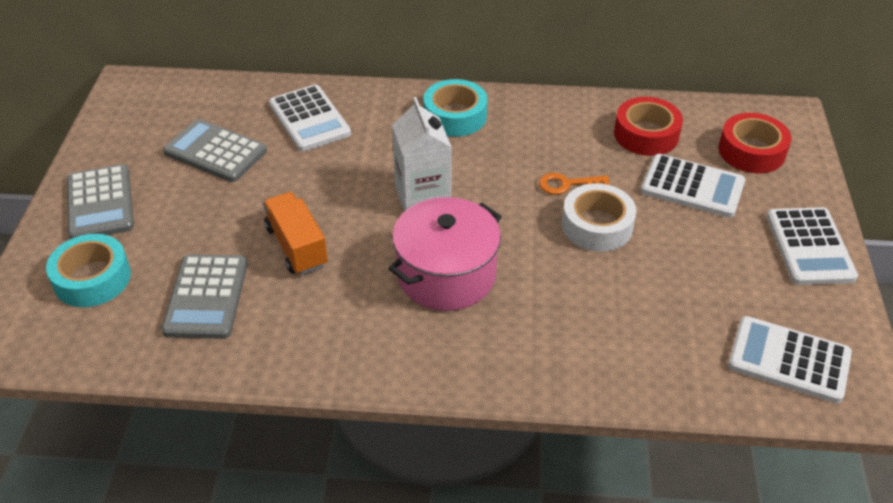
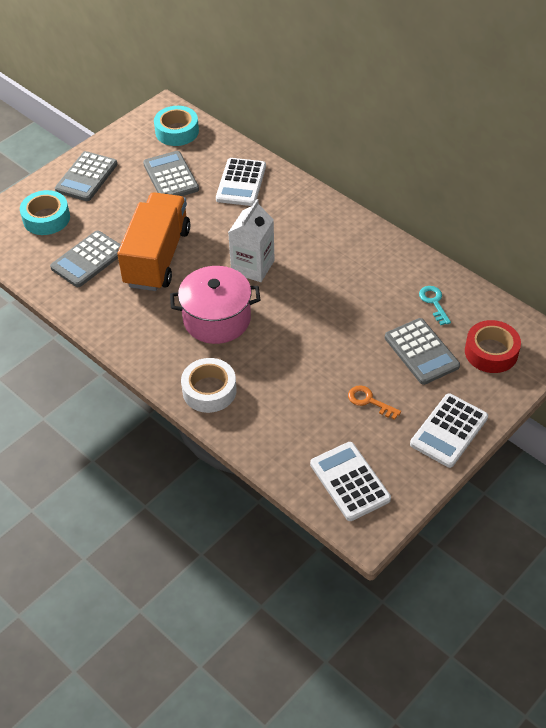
camera: 40 degrees right, 5 degrees up
(297, 246) = (157, 257): orange truck -> orange truck, size x1.74
(455, 116) = (327, 225): turquoise tape -> turquoise tape (177, 131)
(567, 184) = (345, 306): orange key -> orange key (369, 401)
(597, 226) = (333, 341): white tape -> white tape (209, 390)
(646, 134) = (434, 302): red tape -> turquoise key
(692, 187) = (421, 352): white calculator -> grey calculator

